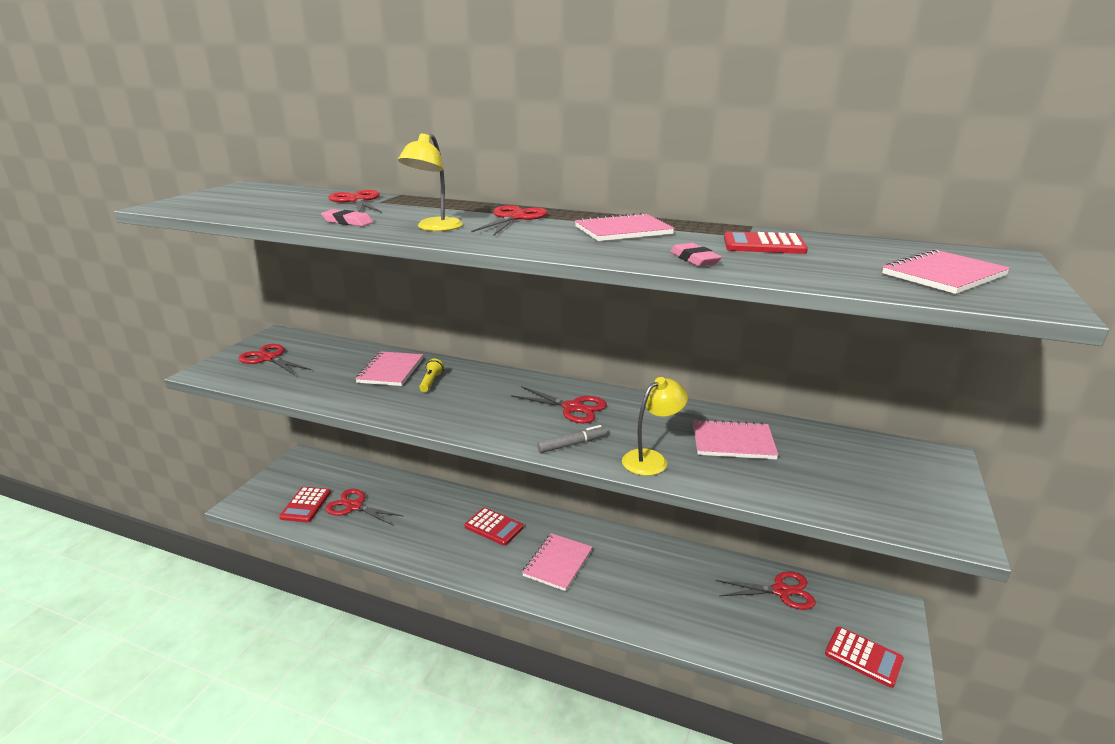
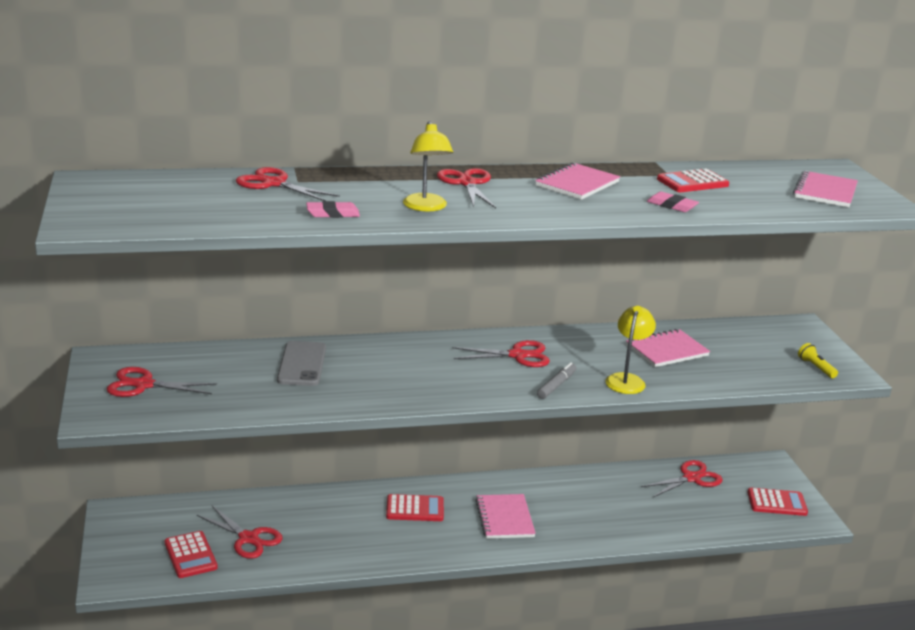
camera: 35 degrees left, 0 degrees up
(354, 506) = (248, 538): red scissors -> red scissors turned 135 degrees counterclockwise
(390, 371) = (302, 364): pink notebook -> grey phone
(431, 382) = (360, 365): yellow flashlight -> yellow flashlight (816, 367)

